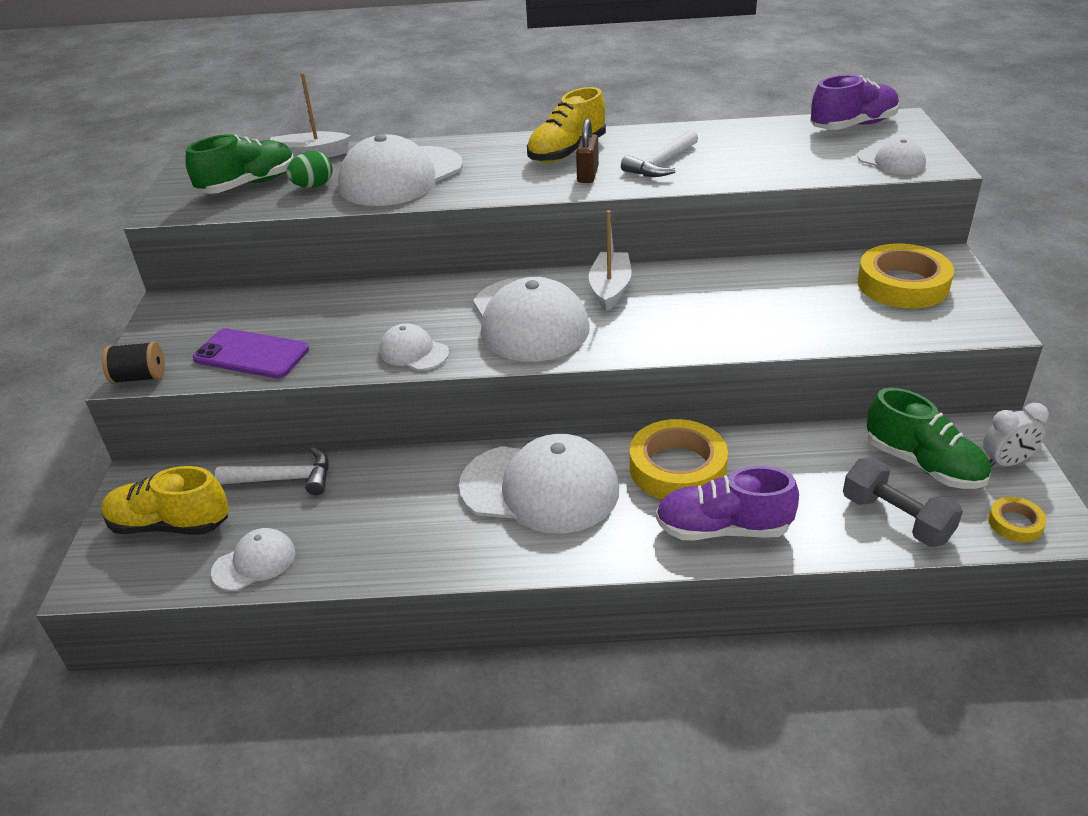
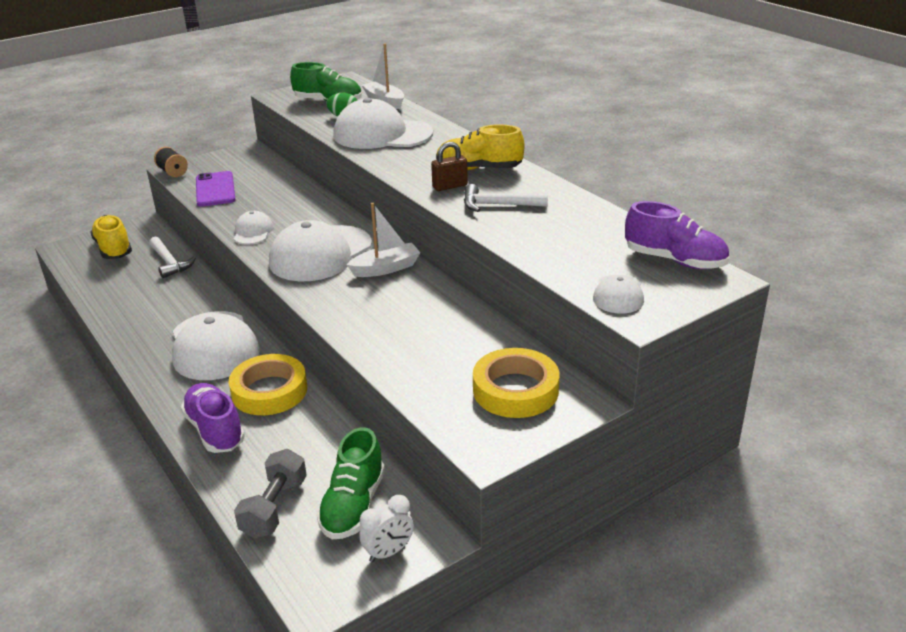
camera: 55 degrees right, 5 degrees down
(254, 562) = (97, 284): white cap -> none
(1005, 463) = (388, 552): white clock -> white clock turned 75 degrees counterclockwise
(1015, 523) = (307, 574): yellow tape -> none

